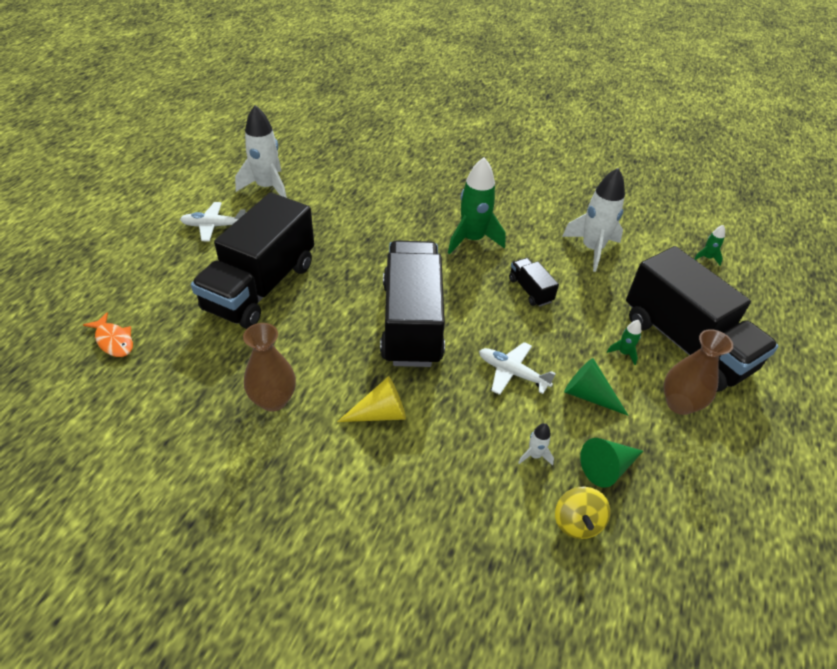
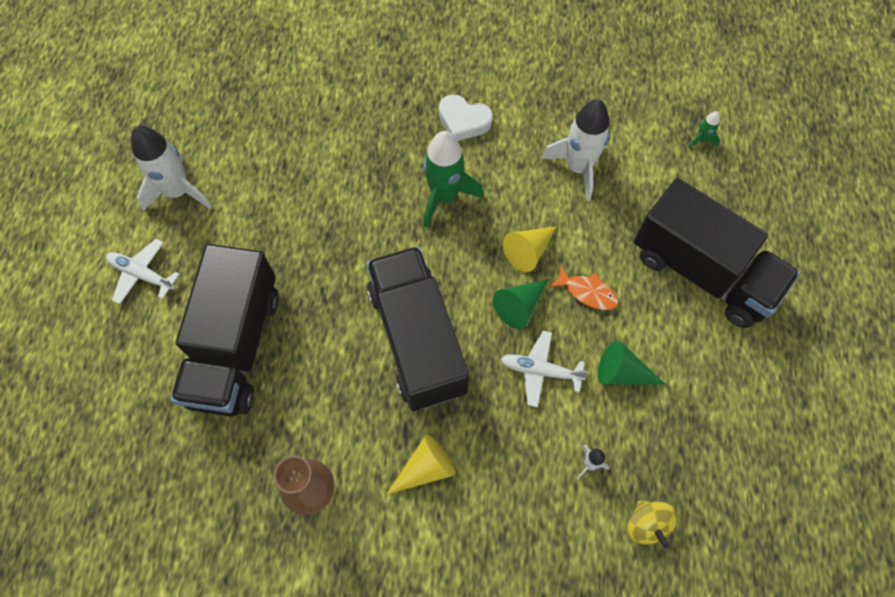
camera: 15 degrees left, 20 degrees up
(114, 340) = (108, 476): orange fish -> orange fish (587, 292)
(214, 226) = (142, 274): white plane -> white plane turned 45 degrees clockwise
(505, 200) = (463, 121): none -> white heart
(530, 290) = (528, 251): black truck -> yellow cone
(607, 468) = (660, 454): green cone -> green cone (519, 306)
(623, 353) = (644, 305): green rocket -> none
(679, 404) = (711, 352): brown vase -> none

